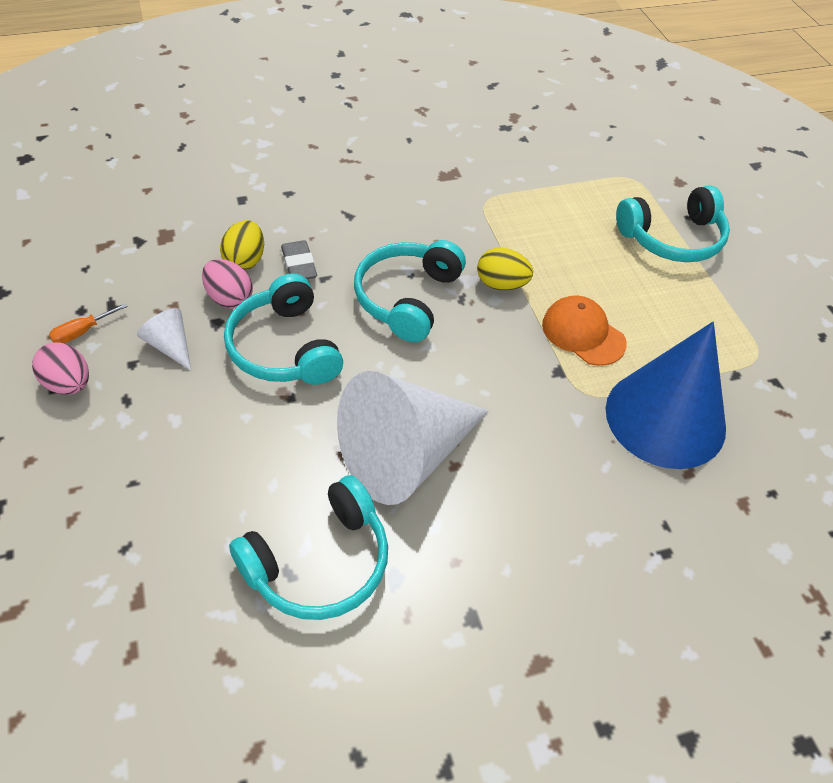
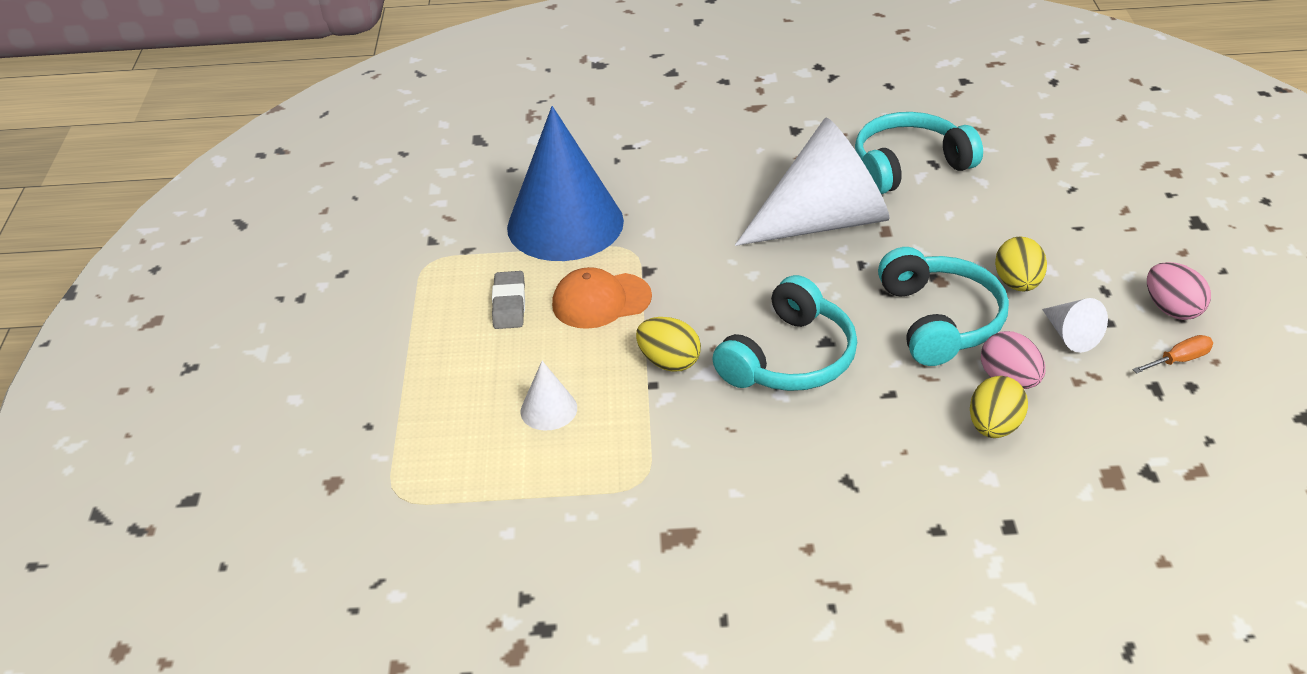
camera: 160 degrees left, 10 degrees down
(209, 397) = (1018, 284): none -> yellow egg
(299, 265) = (922, 413): grey eraser -> grey eraser (509, 304)
(572, 239) = (548, 409): none -> white cone
(583, 333) = (601, 301): orange cap -> orange cap turned 105 degrees clockwise
(672, 238) = (415, 396): turquoise headphones -> none

